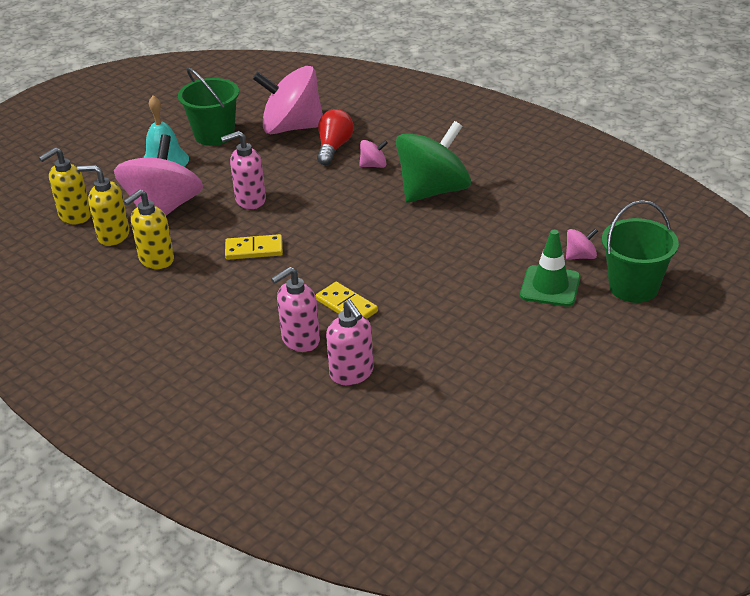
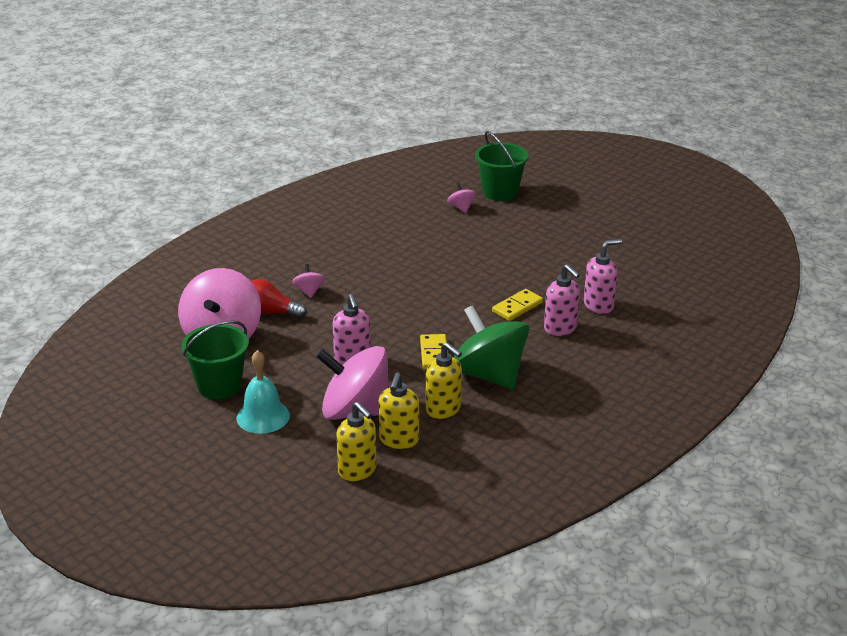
camera: 90 degrees left, 5 degrees down
(433, 191) = (359, 263): green spinning top -> green spinning top (489, 375)
(550, 286) = (497, 222): green traffic cone -> none

